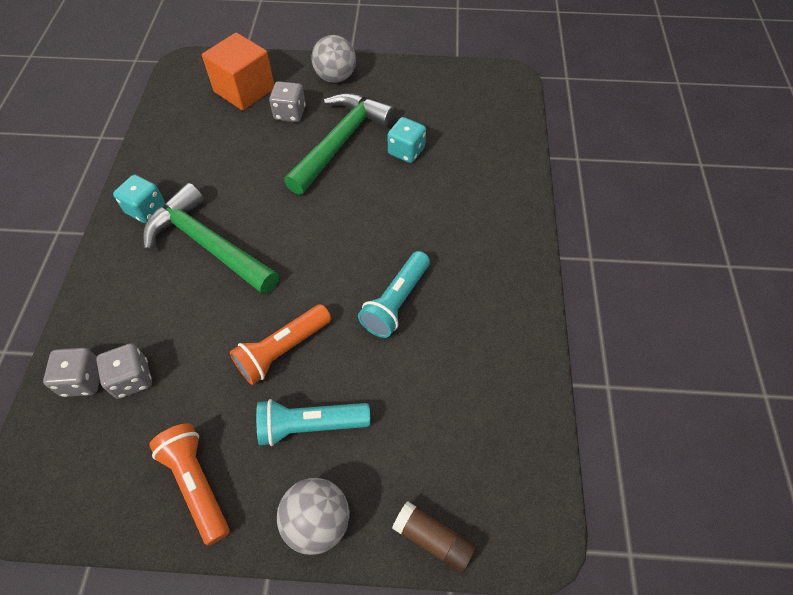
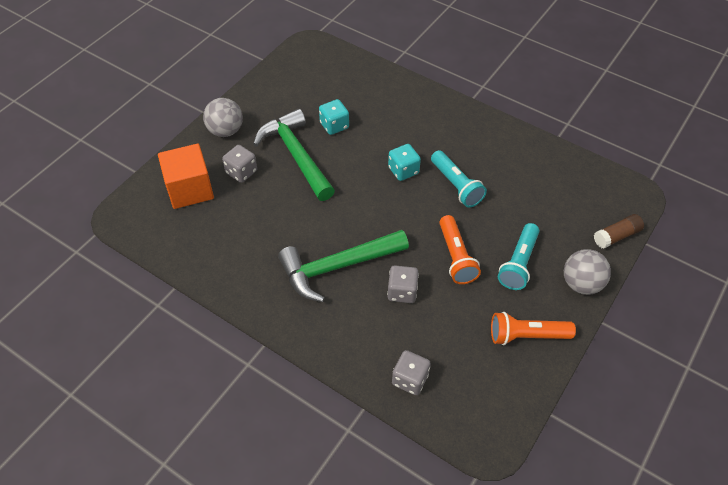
camera: 60 degrees left, 5 degrees down
(132, 379) = (427, 349): grey dice -> grey dice (402, 292)
(146, 209) = (272, 295): turquoise dice -> turquoise dice (403, 170)

